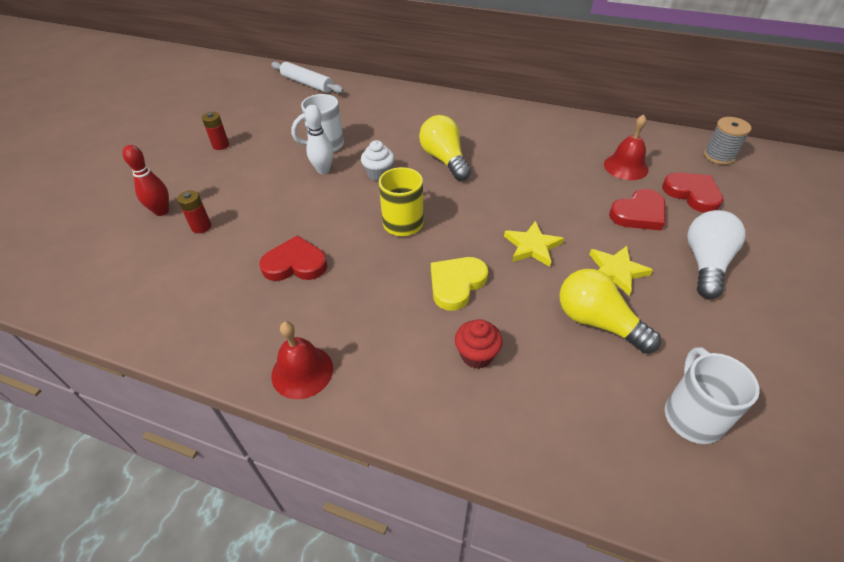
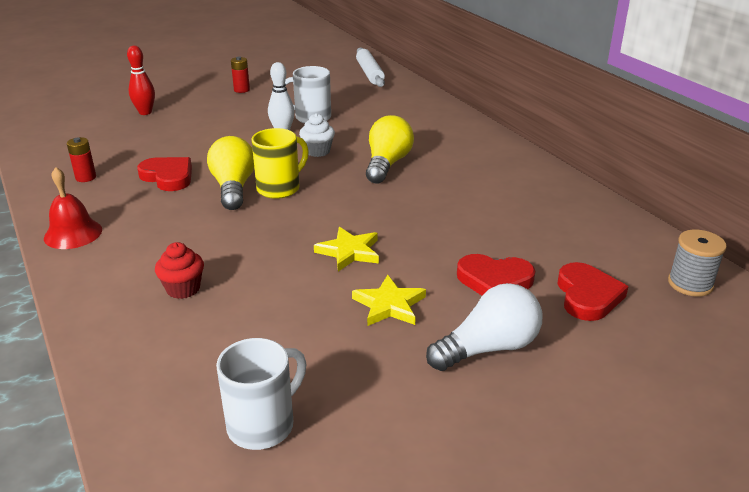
camera: 40 degrees right, 15 degrees down
(201, 227) = (152, 130): red battery -> red battery (86, 177)
(456, 284) = (247, 243): yellow heart -> none
(597, 322) = (306, 325): yellow light bulb -> yellow light bulb (233, 188)
(625, 167) = (554, 243): red bell -> none

